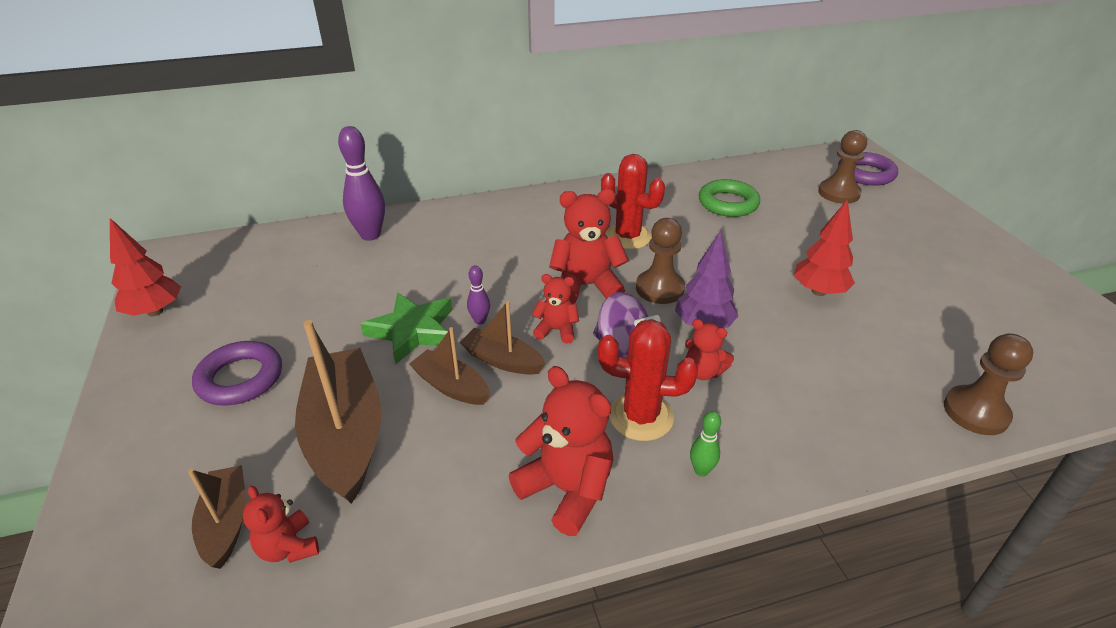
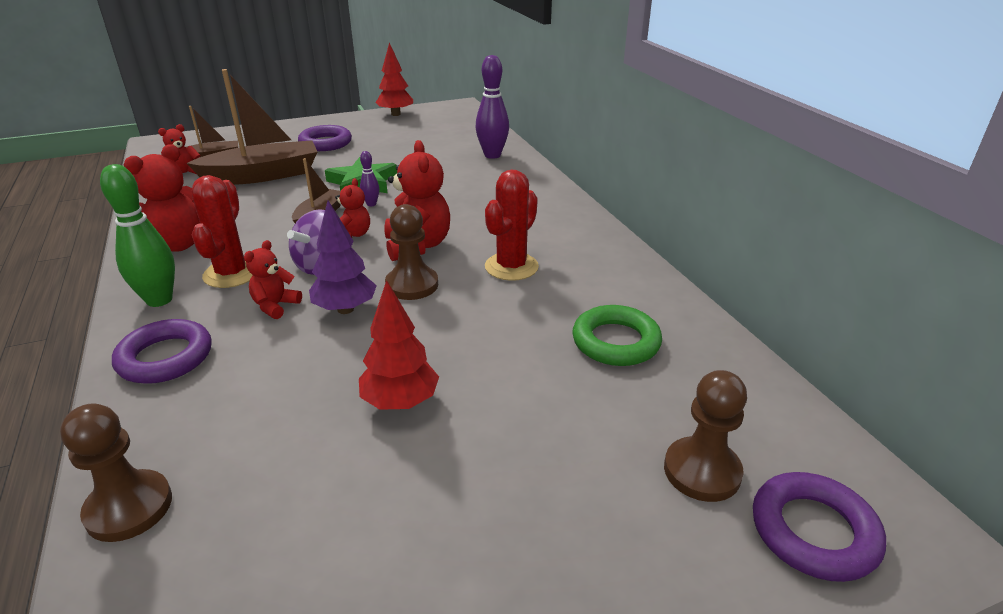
camera: 85 degrees right, 5 degrees down
(451, 386) = (296, 201): brown boat -> none
(701, 470) = (159, 300): green bowling pin -> green bowling pin, size x2.02
(802, 437) = (165, 357): none -> purple ring

